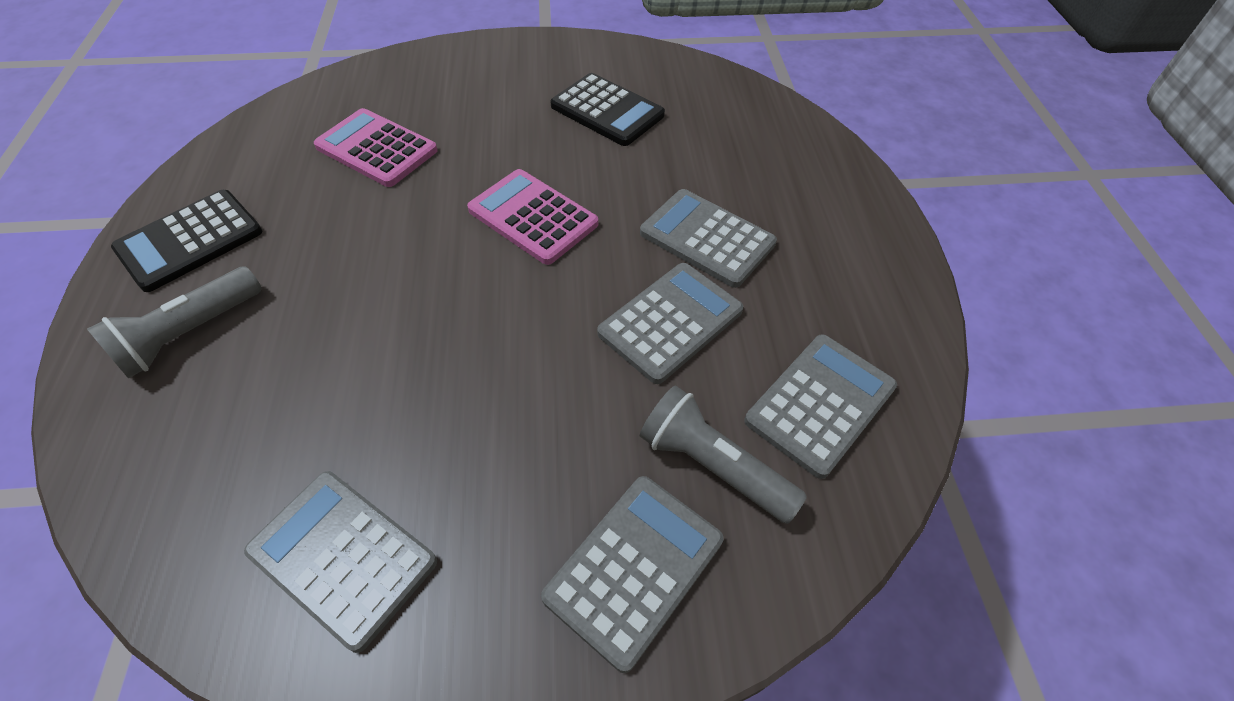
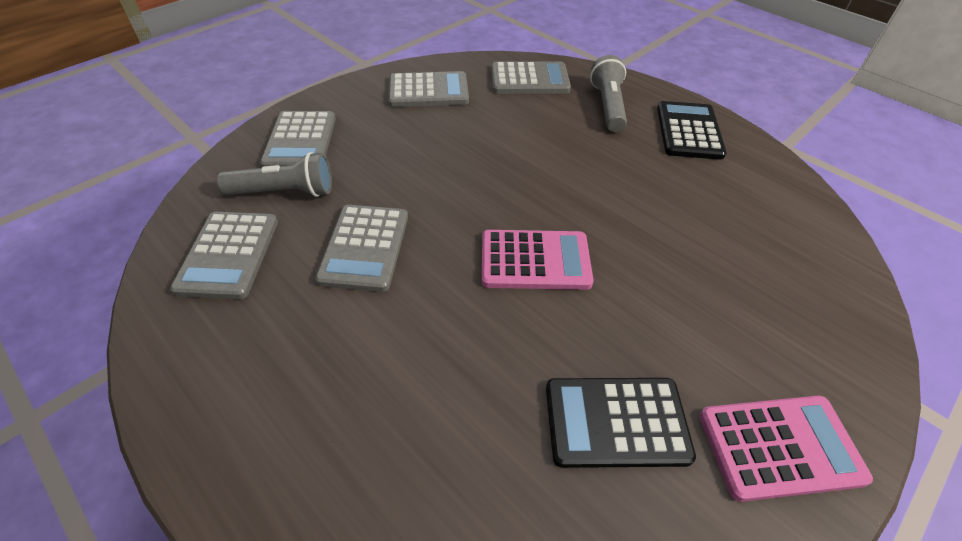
camera: 140 degrees right, 5 degrees down
(376, 149) = (713, 239): pink calculator -> pink calculator (780, 447)
(707, 238) = (386, 329): grey calculator -> grey calculator (529, 79)

